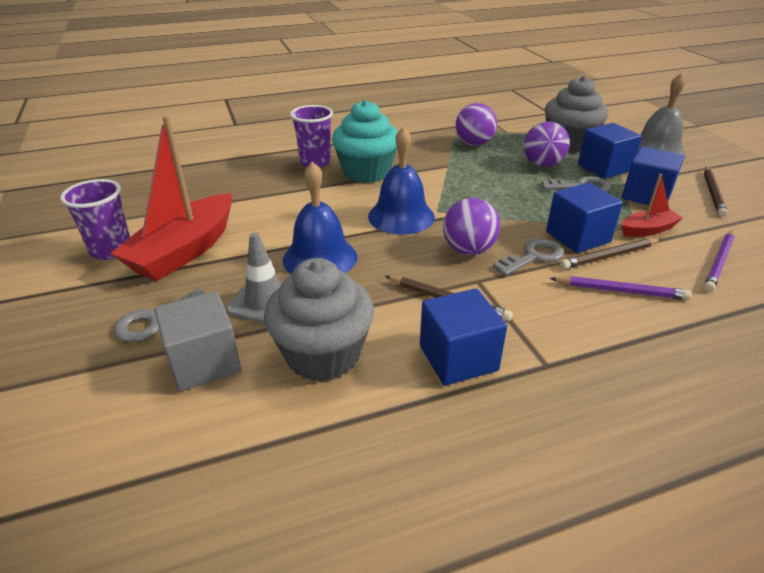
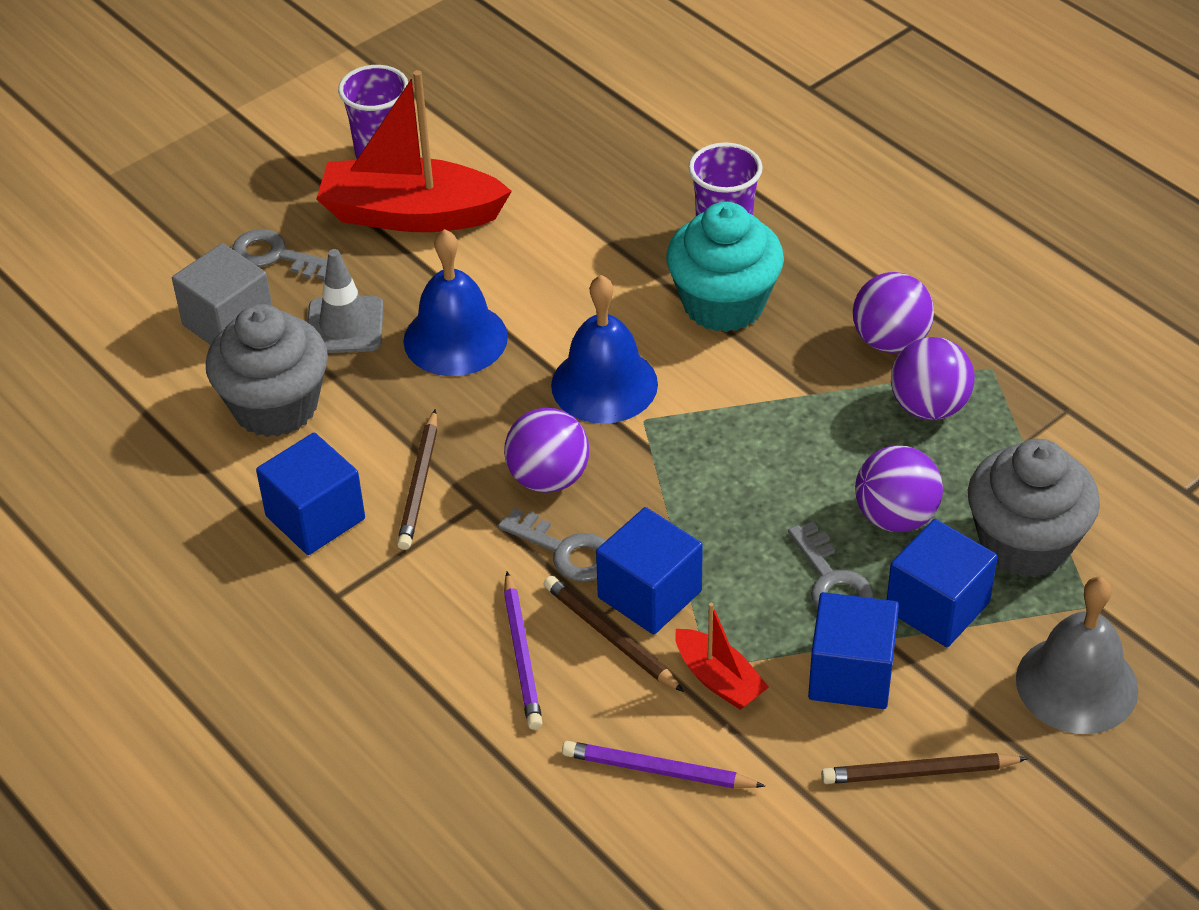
camera: 70 degrees right, 10 degrees up
(425, 142) = (890, 341): none -> purple ball

